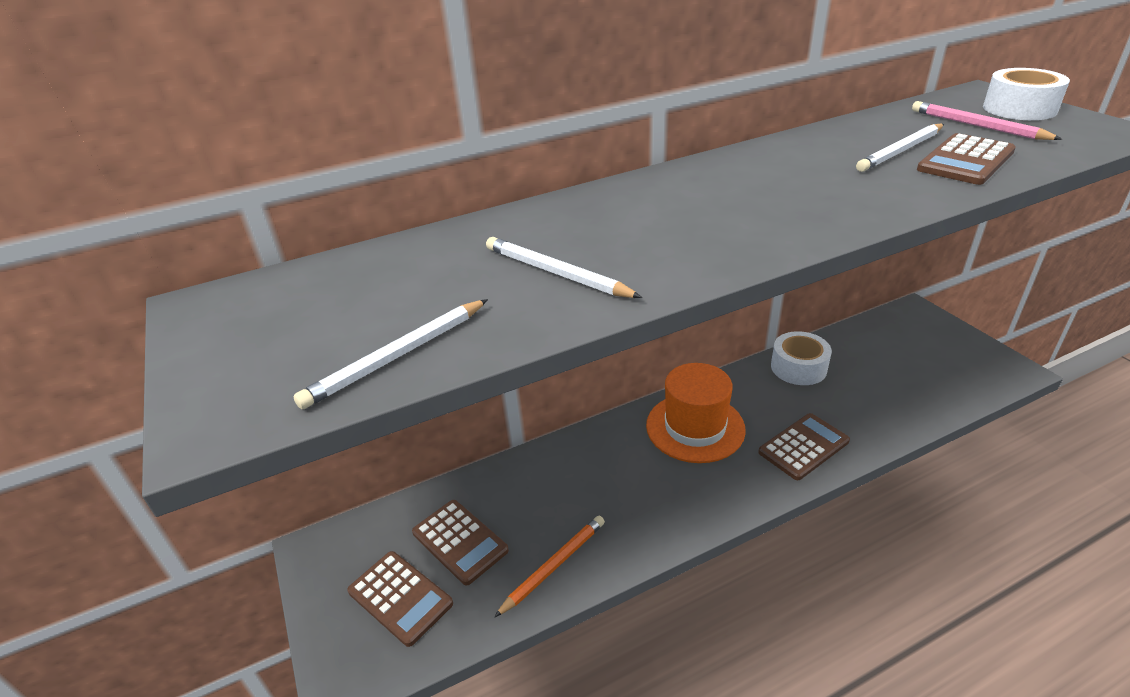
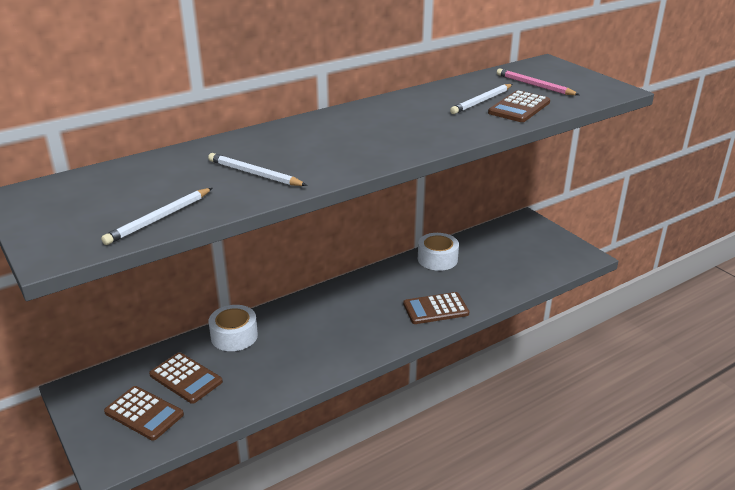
camera: 10 degrees left, 5 degrees down
(554, 565) = (256, 388): orange pencil -> none
(695, 427) = (359, 300): orange hat -> none
(803, 447) = (435, 309): brown calculator -> brown calculator turned 150 degrees counterclockwise
(1019, 109) = (565, 74): white tape -> white tape (234, 336)

